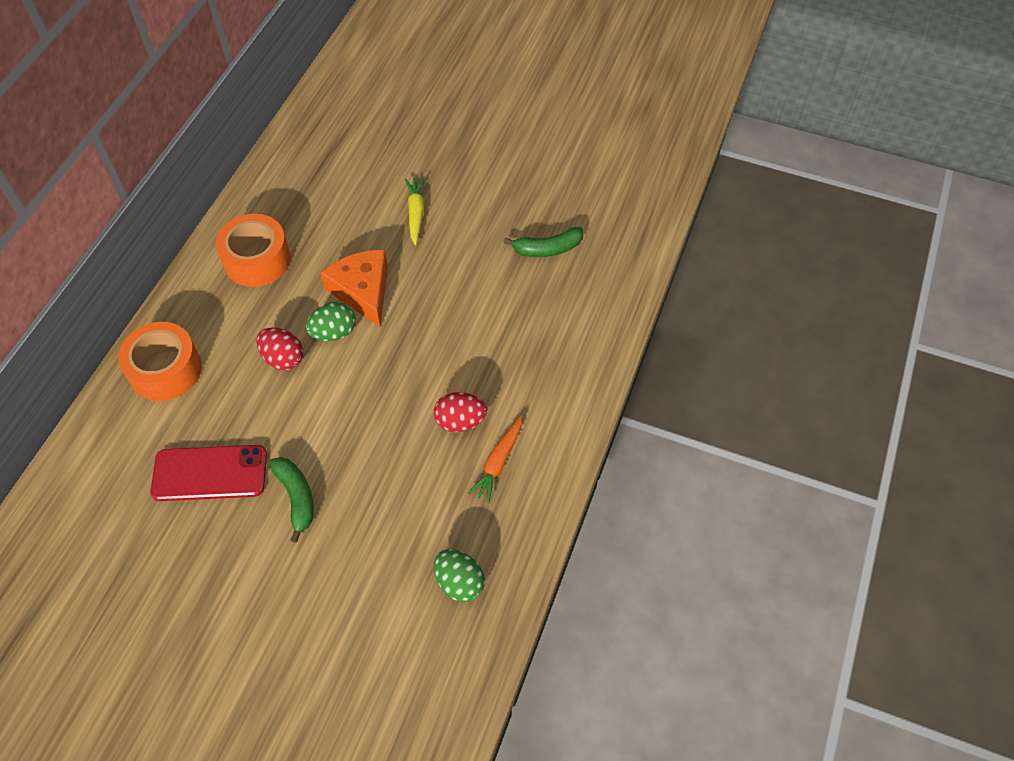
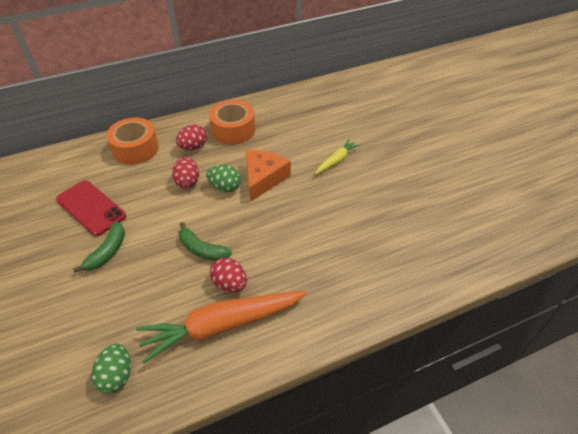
camera: 45 degrees right, 10 degrees down
(235, 315) = (193, 147): none -> red egg
(498, 462) = (222, 326): orange carrot -> orange carrot, size x2.04
(547, 249) = (393, 229): green banana -> green banana (202, 249)

